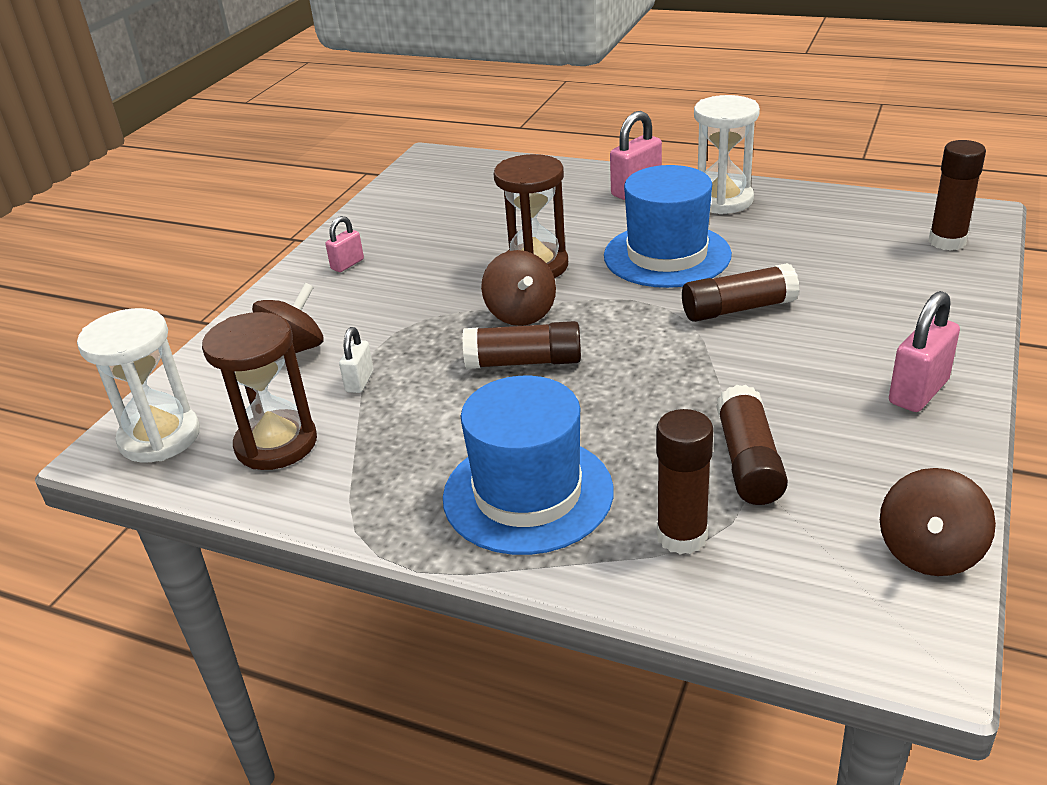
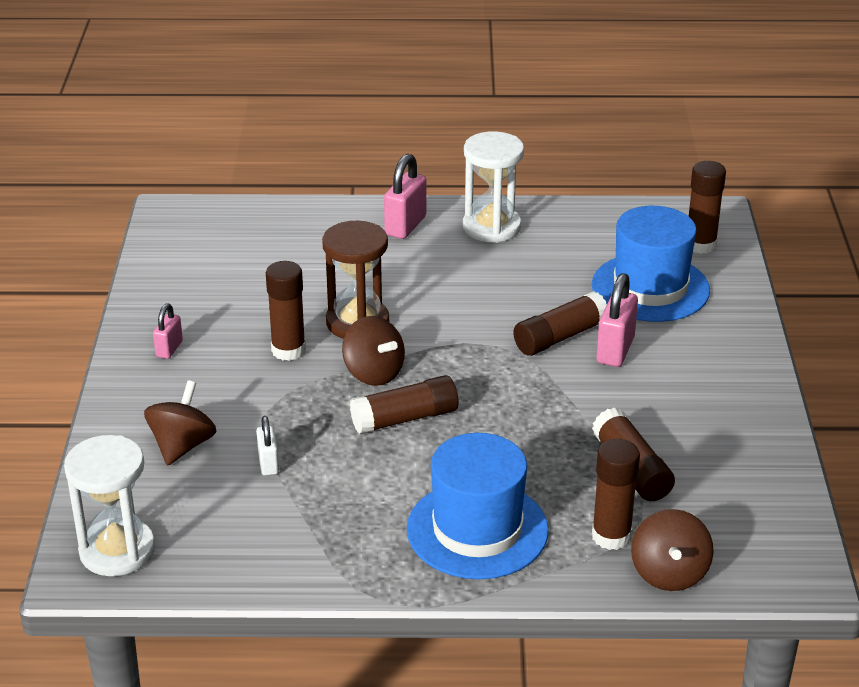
camera: 25 degrees left, 0 degrees up
(276, 444) = (233, 534): brown hourglass -> none
(453, 281) = (288, 350): none -> brown glue stick
(667, 255) = (472, 293): blue hat -> blue hat (650, 288)
(918, 392) = (730, 387): pink padlock -> pink padlock (615, 350)
(929, 552) = (784, 509): brown spinning top -> brown spinning top (669, 573)

